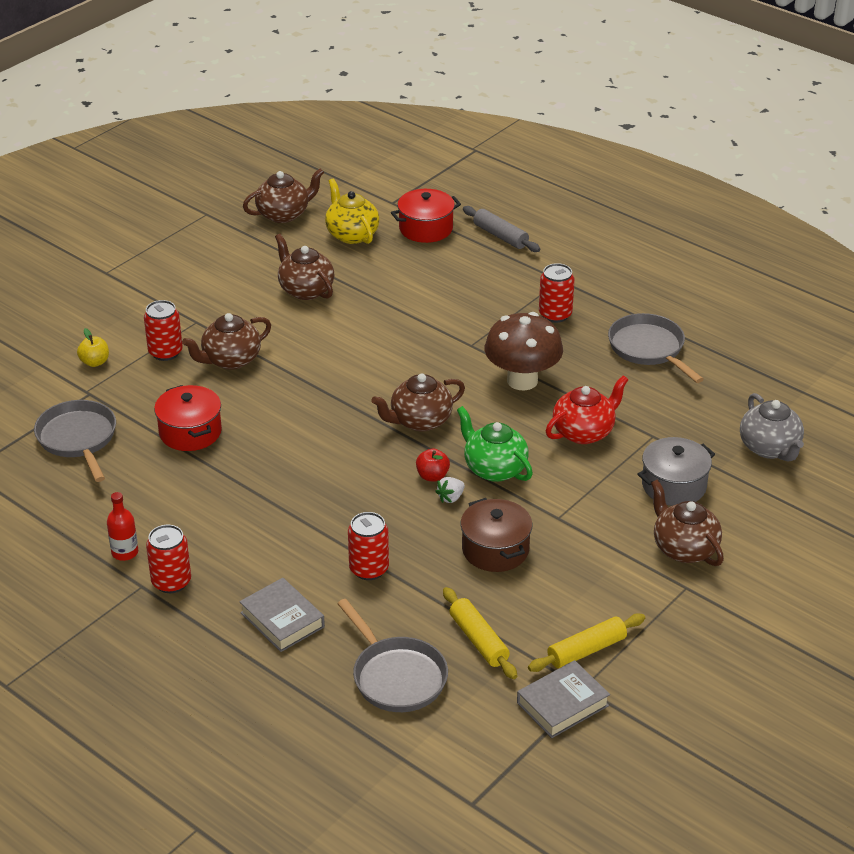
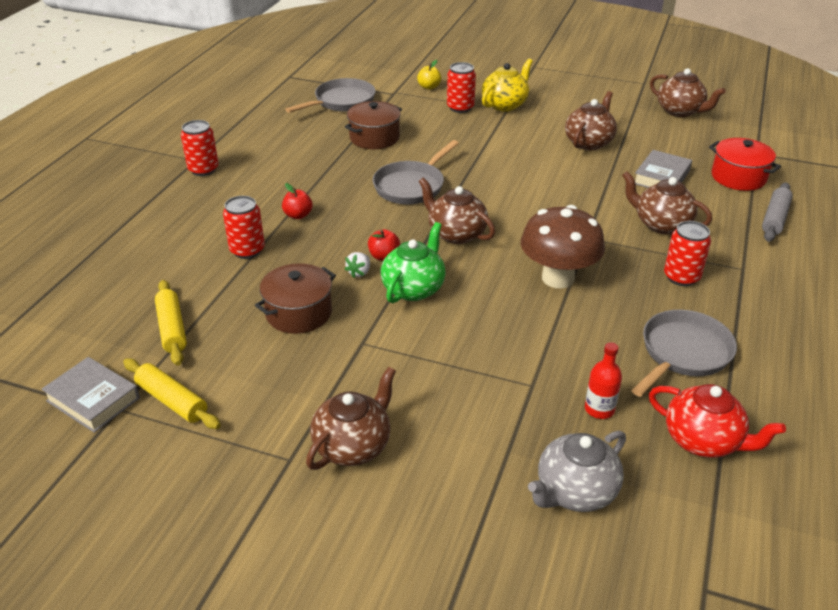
camera: 70 degrees right, 0 degrees up
(125, 552) = (229, 145): red bottle -> red bottle (599, 409)
(190, 432) = (374, 138): red pot -> brown pot
(230, 360) = (471, 133): brown teapot -> brown teapot (661, 224)
(282, 620) = (174, 224): grey book -> grey book (661, 177)
(322, 521) = (298, 215): none -> red apple
(351, 234) = (687, 145): yellow teapot -> yellow teapot (505, 105)
(396, 676) = (117, 293): grey pan -> grey pan (411, 186)
(450, 498) = (359, 272): white strawberry -> white strawberry turned 90 degrees counterclockwise
(479, 640) = (172, 329): yellow rolling pin -> yellow rolling pin turned 60 degrees counterclockwise
(584, 432) = (505, 334): red teapot -> red teapot (703, 440)
(674, 486) = (456, 417): grey pot -> none

